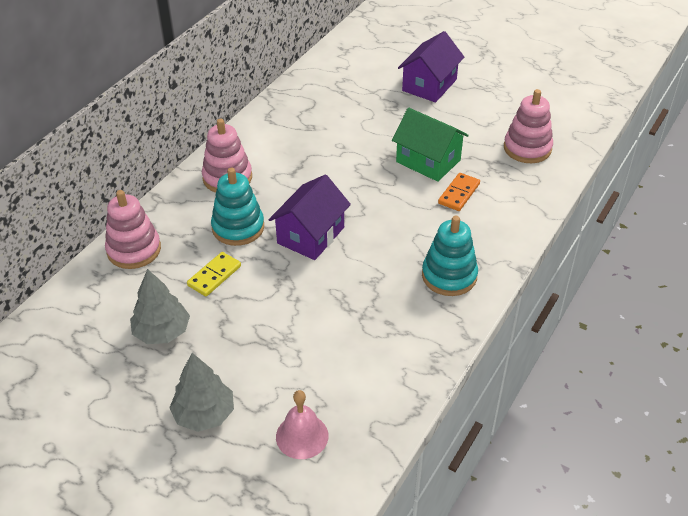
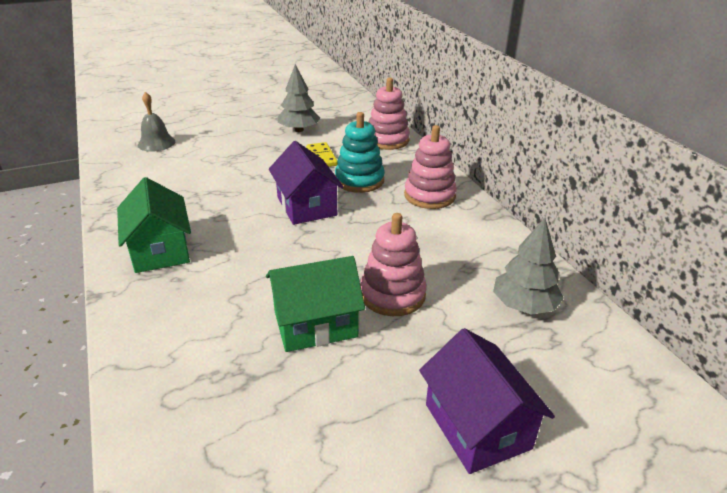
camera: 125 degrees right, 10 degrees down
(204, 414) = (221, 125): grey tree -> grey tree (524, 305)
(302, 436) = (156, 143): pink bell -> grey bell
(449, 276) = (160, 250): turquoise stacking toy -> green house
(459, 193) = (238, 316): orange domino -> none
(527, 148) = (226, 439): pink stacking toy -> pink stacking toy (392, 294)

